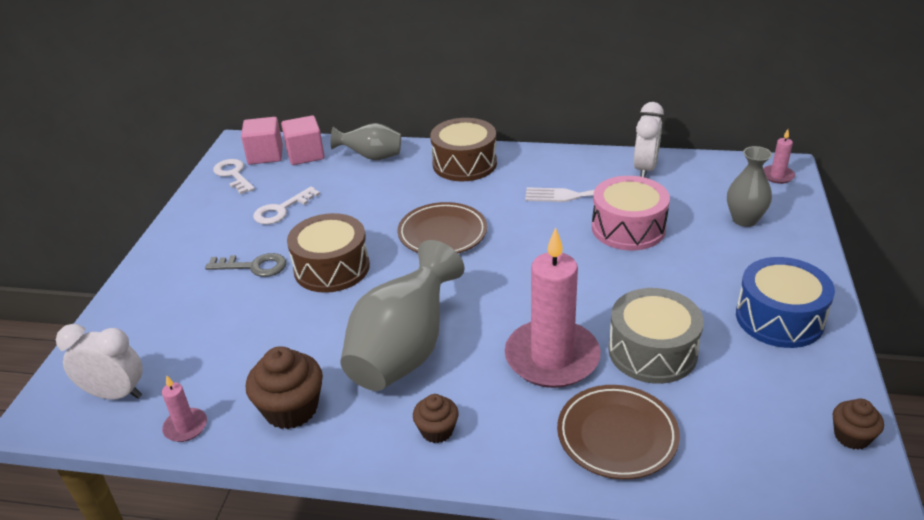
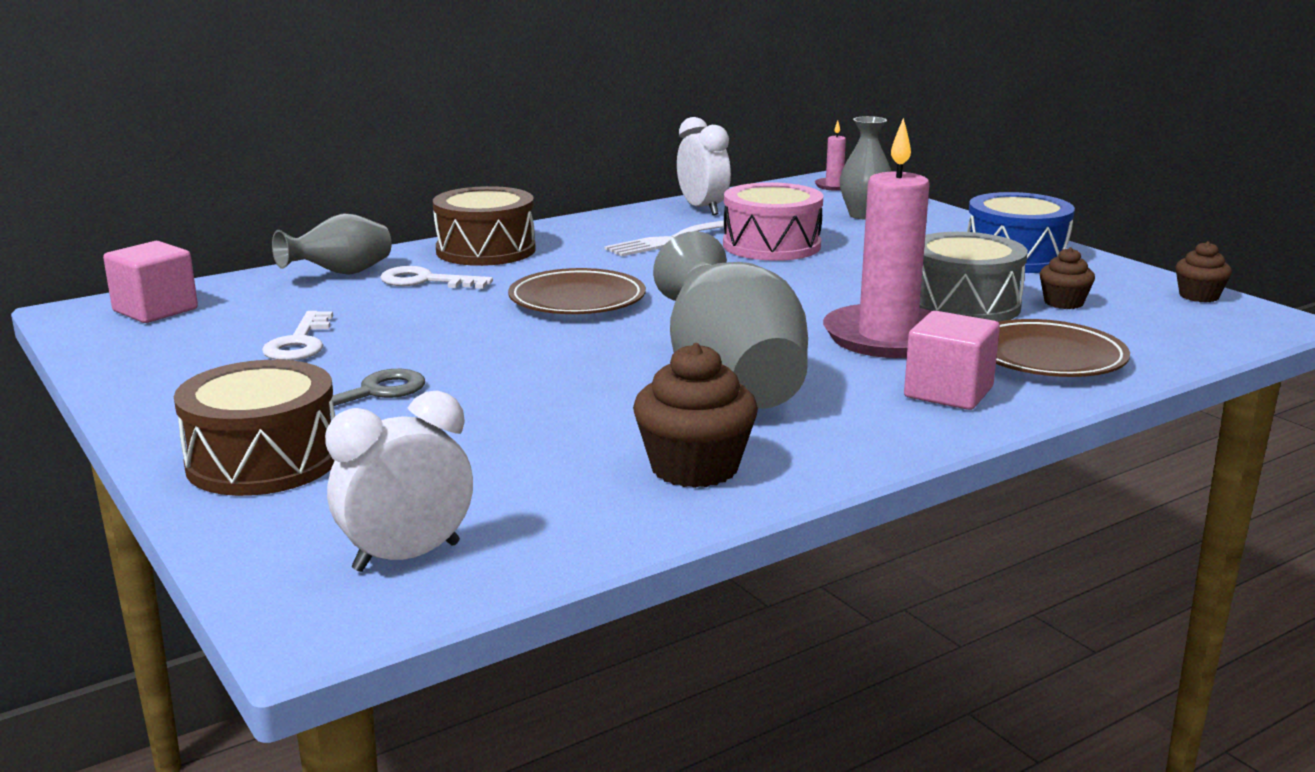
camera: 45 degrees left, 15 degrees down
(185, 427) = (587, 535): pink candle -> none
(233, 175) = (138, 338): white key -> white key (426, 281)
(305, 155) = (227, 295): pink cube -> pink cube (948, 392)
(331, 268) = (491, 361): brown drum -> brown drum (263, 461)
(437, 430) = (889, 417): brown cupcake -> brown cupcake (1063, 303)

